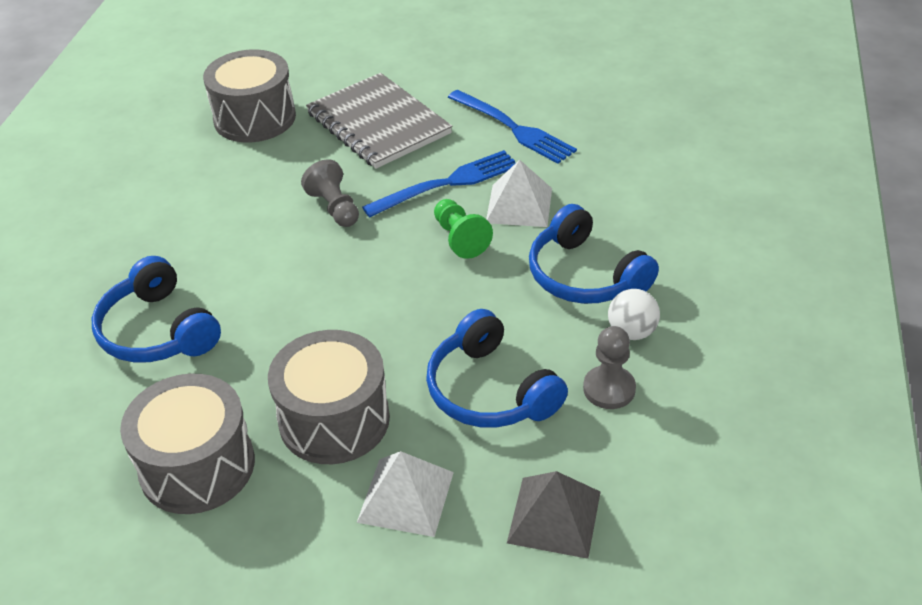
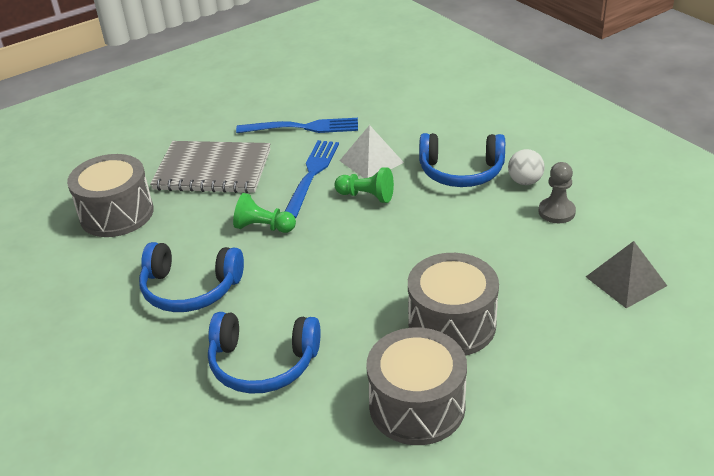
camera: 45 degrees left, 5 degrees down
(335, 208) = (263, 227): grey pawn -> green pawn
(405, 497) = (549, 328): white pyramid -> none
(490, 390) = (505, 252): blue headphones -> blue headphones (190, 289)

